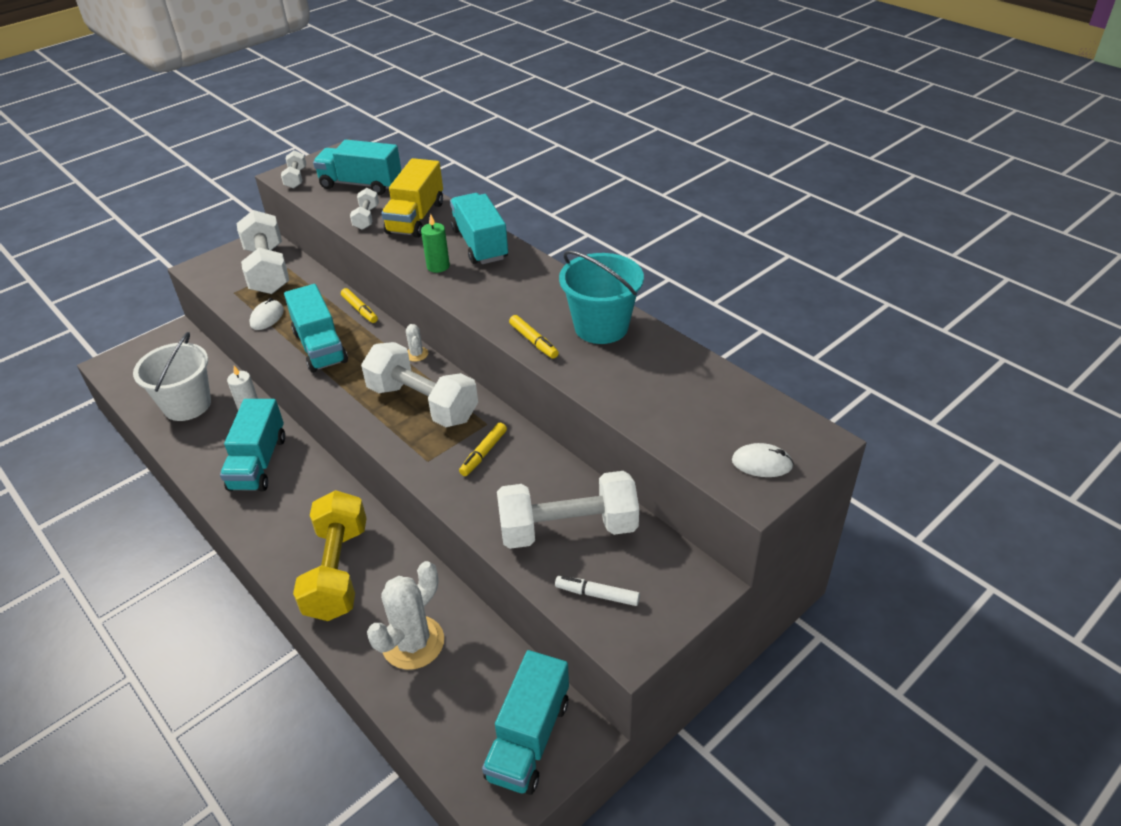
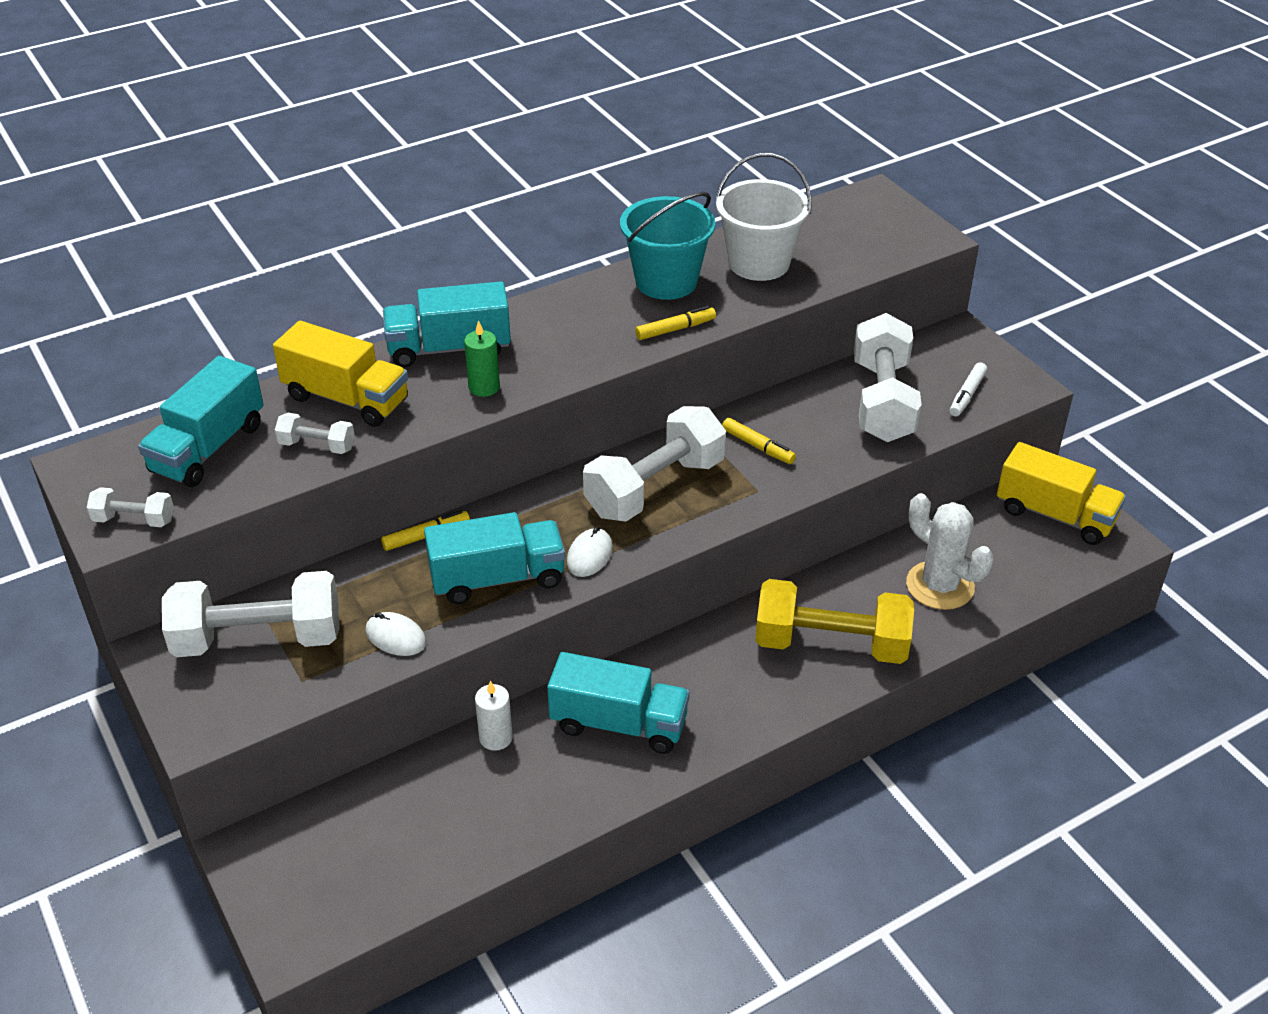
camera: 80 degrees left, 0 degrees up
(187, 405) = (455, 817): white bucket -> white bucket (759, 263)
(416, 354) = (554, 487): white cactus -> none
(529, 738) = (1055, 515): turquoise truck -> yellow truck
(762, 463) = (899, 227): white mouse -> white mouse (589, 555)

